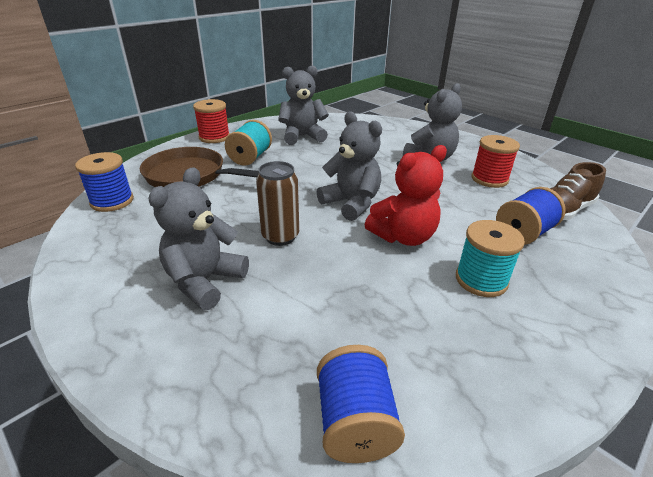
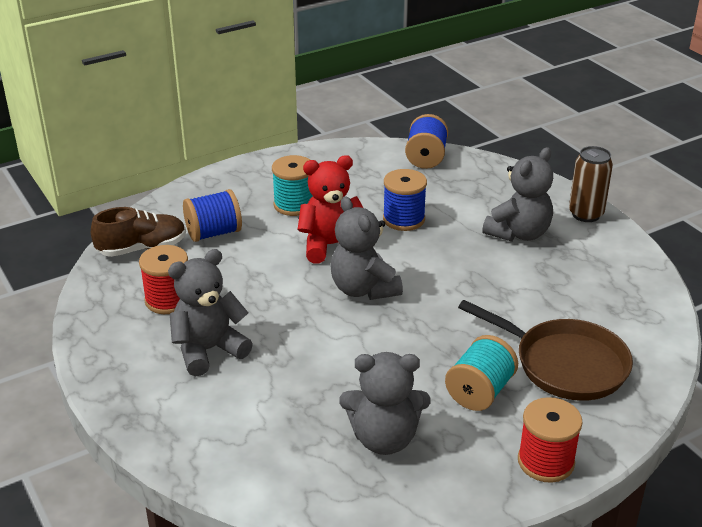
camera: 165 degrees left, 0 degrees up
(112, 201) = (647, 332): blue spool -> blue spool (403, 219)
(280, 236) = (451, 262): brown can -> brown can (585, 214)

